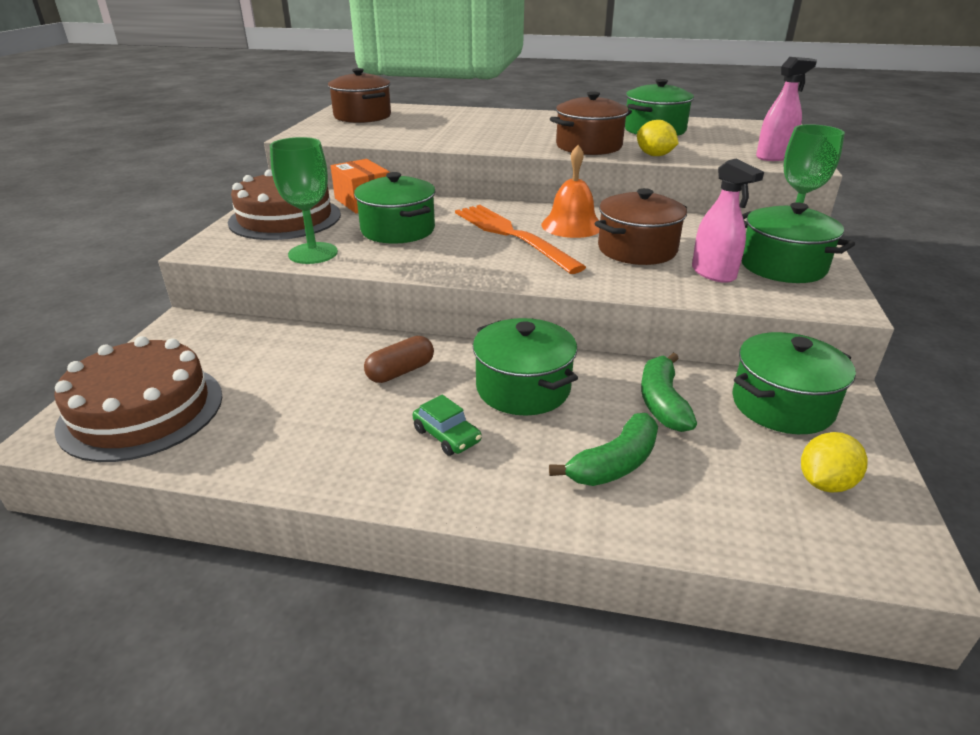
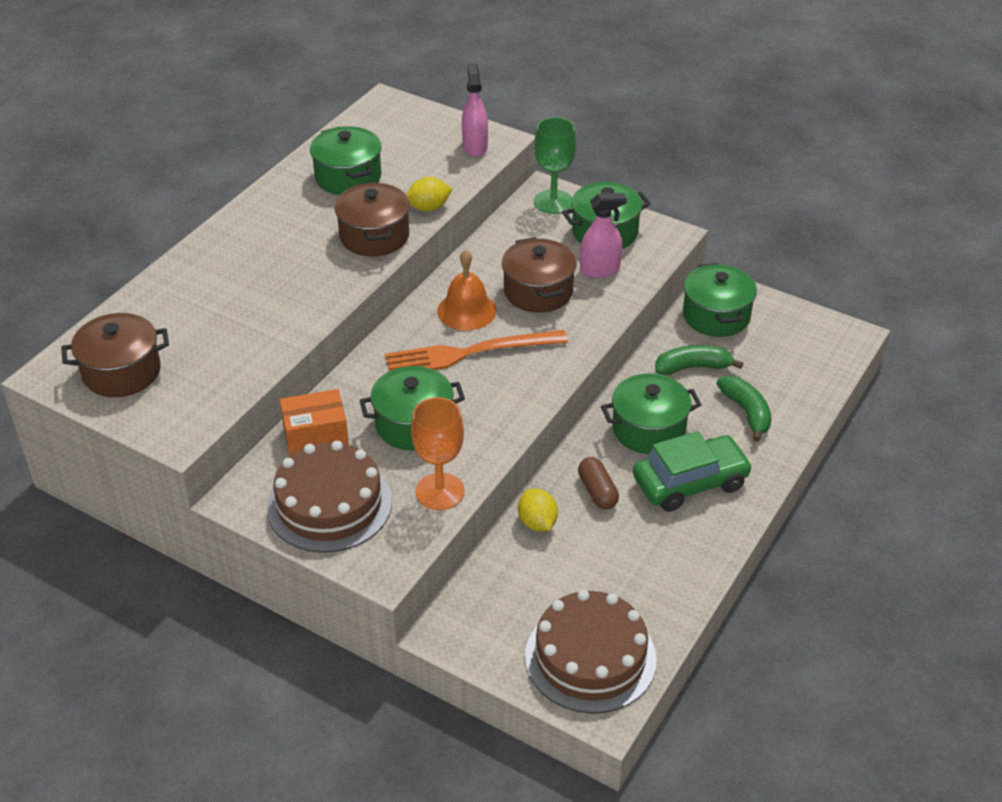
camera: 70 degrees left, 10 degrees up
(313, 253) = (440, 491): green goblet -> orange goblet
(447, 436) = (690, 482): green car -> green car, size x2.06
(662, 403) = (693, 367): green banana -> green banana turned 150 degrees clockwise
(825, 483) = (791, 335): yellow lemon -> yellow lemon (537, 523)

